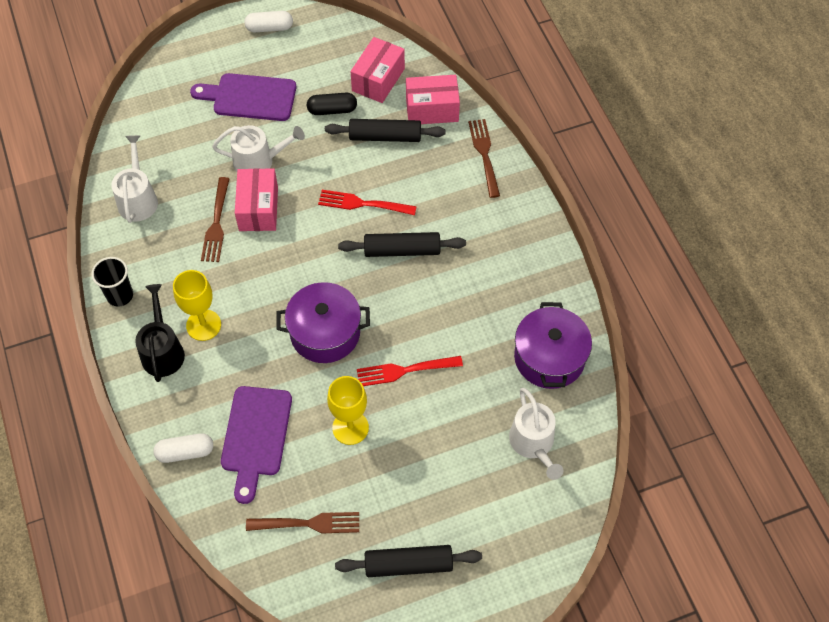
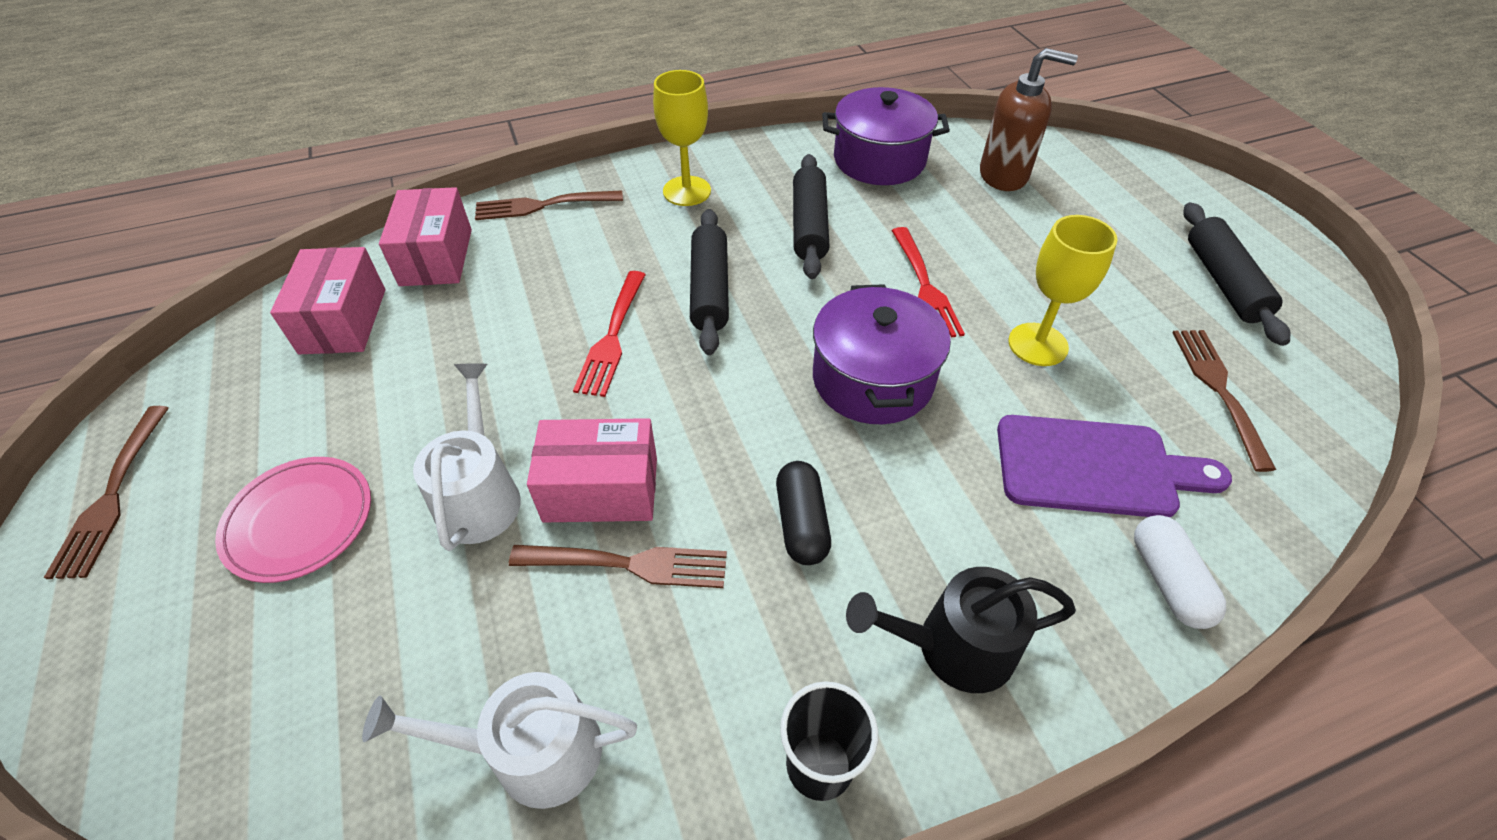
camera: 90 degrees left, 10 degrees down
(203, 325) = (880, 570): yellow goblet -> yellow goblet (687, 191)
(250, 97) = (299, 521): purple cutting board -> pink plate
(269, 28) = (112, 494): white capsule -> brown fork
(332, 110) = (388, 382): black capsule -> black capsule (801, 523)
(378, 80) = (343, 321): pink box -> pink box turned 60 degrees clockwise
(385, 136) = (475, 311): black rolling pin -> black rolling pin (809, 226)
(533, 443) = (1004, 175): white watering can -> brown soap dispenser

